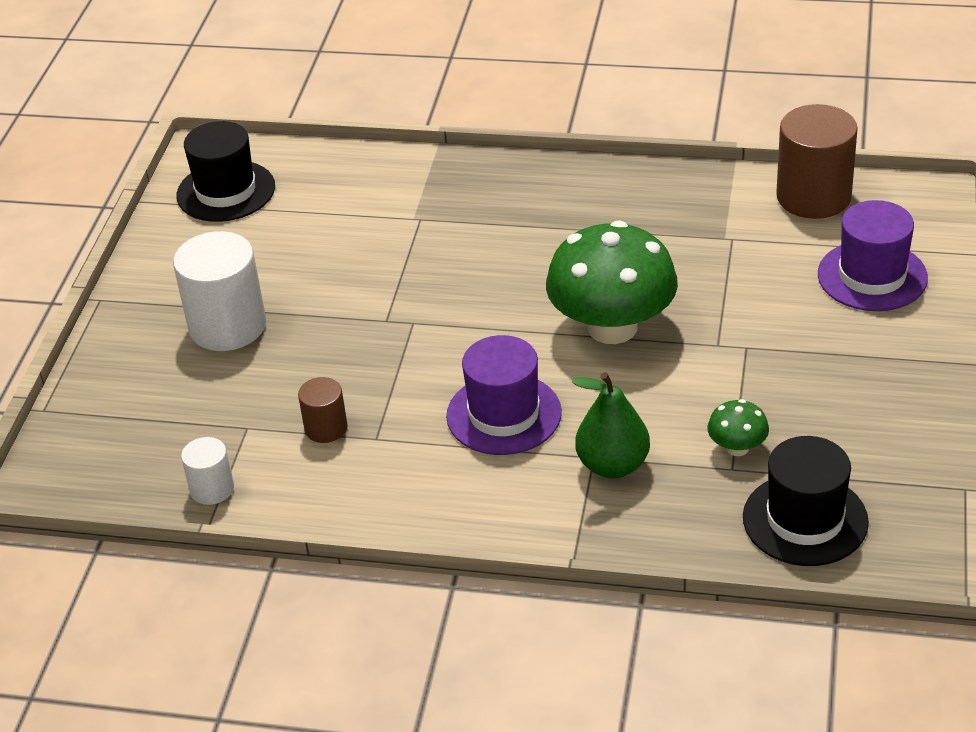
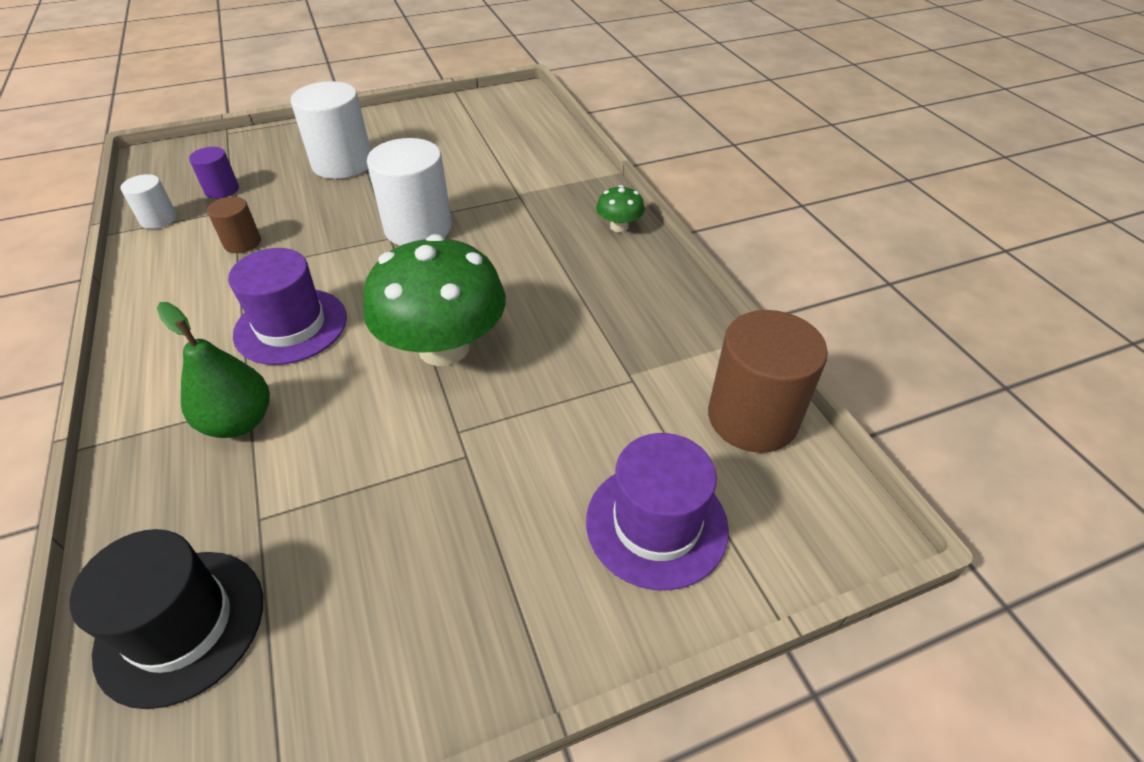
camera: 55 degrees right, 5 degrees up
(193, 430) = (222, 190): none -> purple cylinder
(226, 191) = (488, 114): black hat -> none
(414, 299) = (418, 228): none -> white cylinder
(737, 447) = (294, 510): green mushroom -> green mushroom (619, 227)

